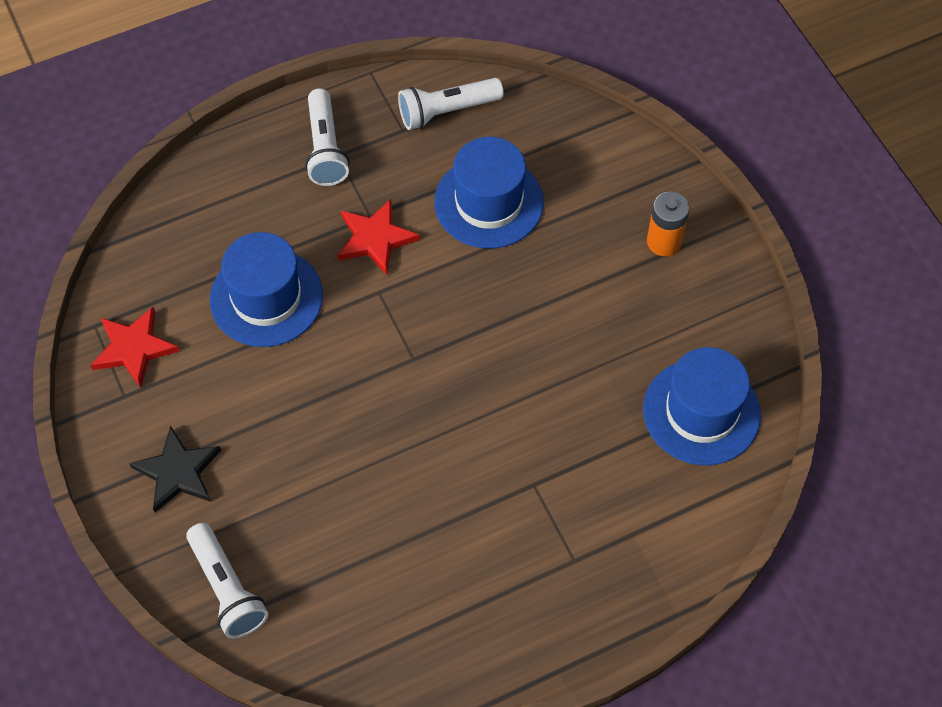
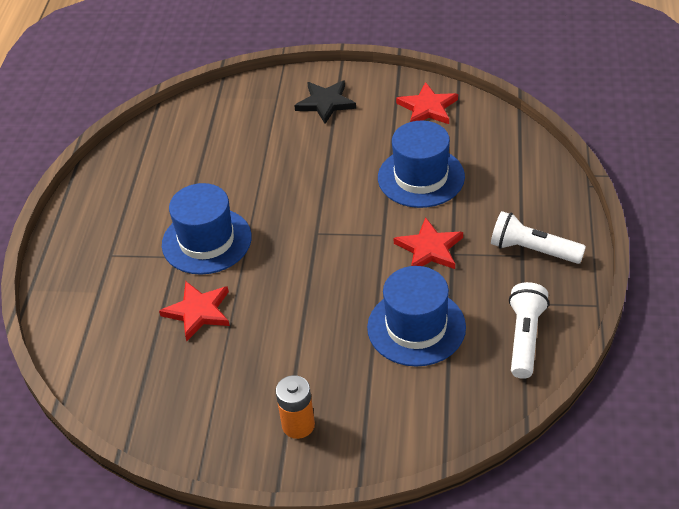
camera: 125 degrees right, 15 degrees down
(227, 588) = (236, 102): white flashlight -> none
(594, 410) = (198, 312): none -> red star
(701, 412) = (143, 373): blue hat -> blue hat (206, 241)

